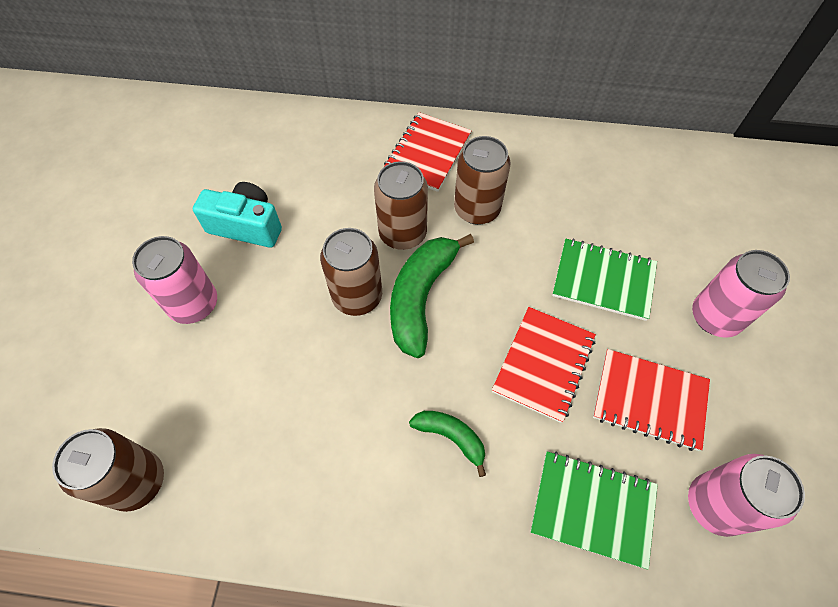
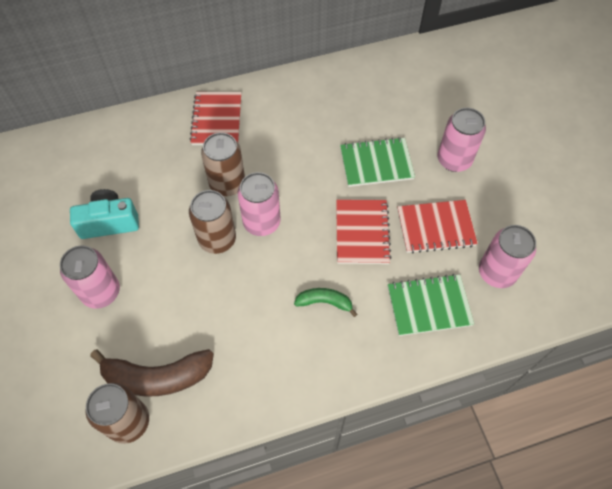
camera: 25 degrees left, 0 degrees up
(199, 439) = (157, 377): none -> brown banana
(421, 297) = (261, 222): green banana -> pink can
(477, 209) = (271, 147): brown can -> none

